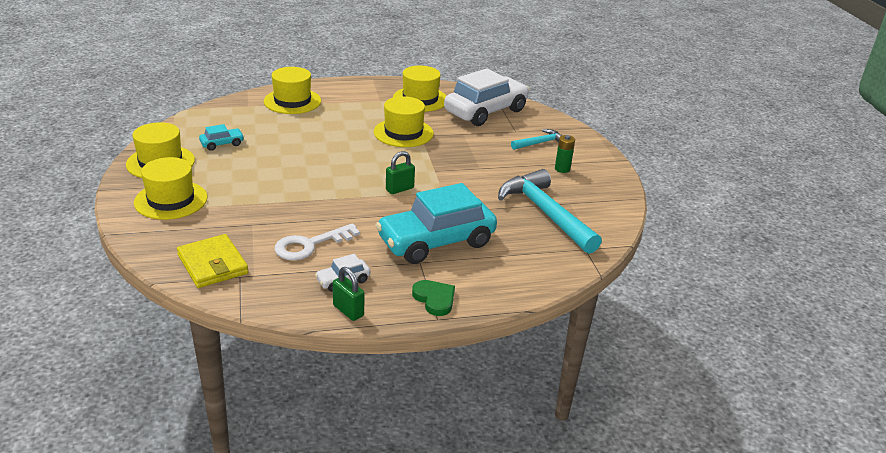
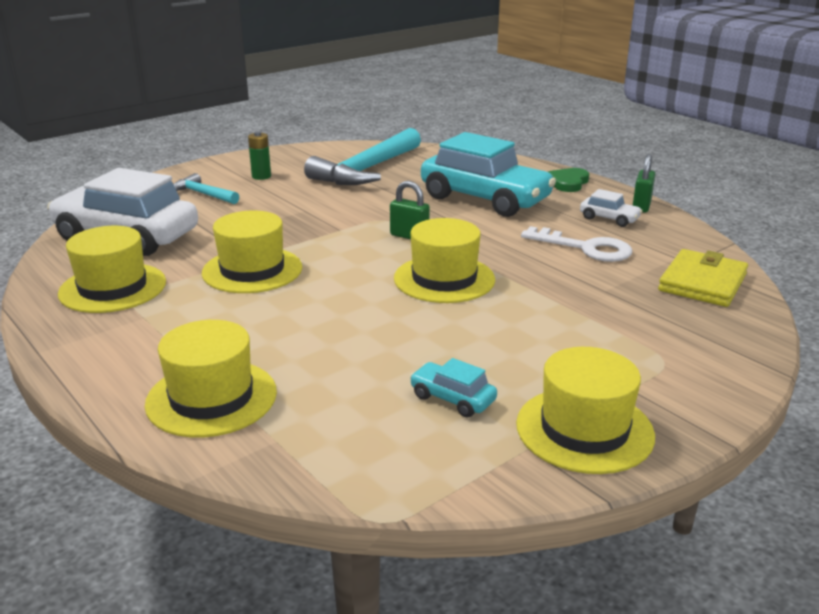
camera: 115 degrees left, 5 degrees down
(171, 200) = (652, 366): yellow hat -> yellow hat (444, 279)

